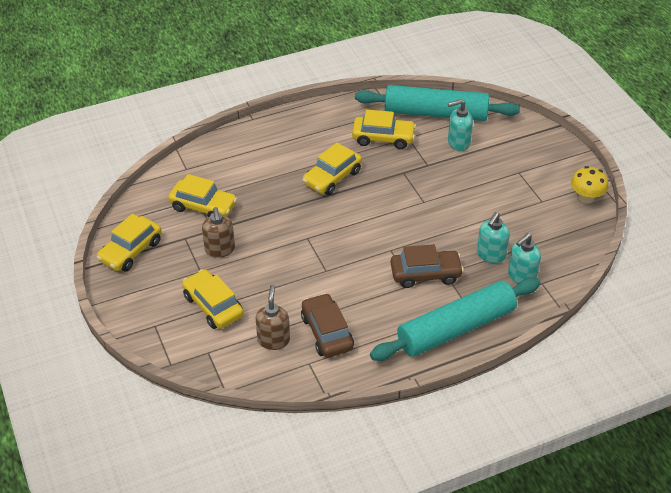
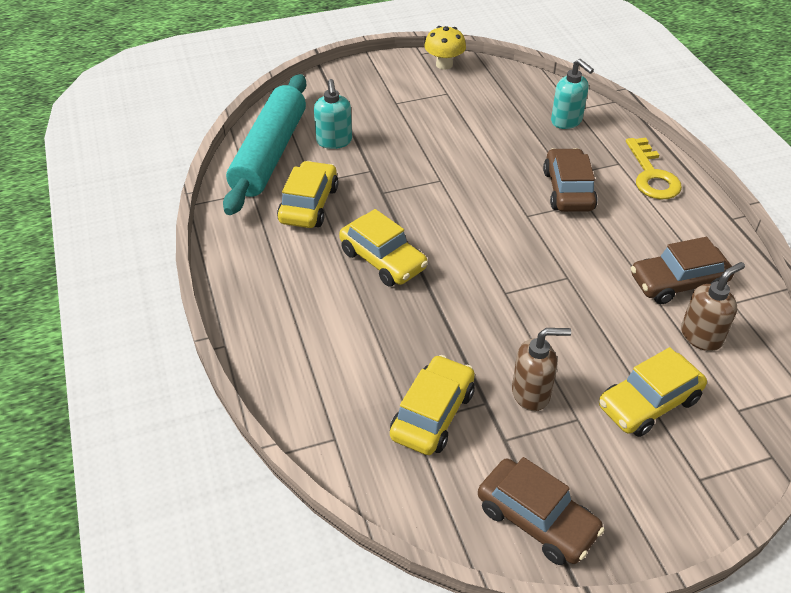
camera: 85 degrees left, 0 degrees up
(131, 251) = (536, 519): yellow car -> brown car
(273, 340) = (701, 336): brown soap dispenser -> brown soap dispenser turned 135 degrees clockwise
(456, 328) = (652, 175): turquoise rolling pin -> yellow key
(490, 255) = (534, 138): turquoise soap dispenser -> none

